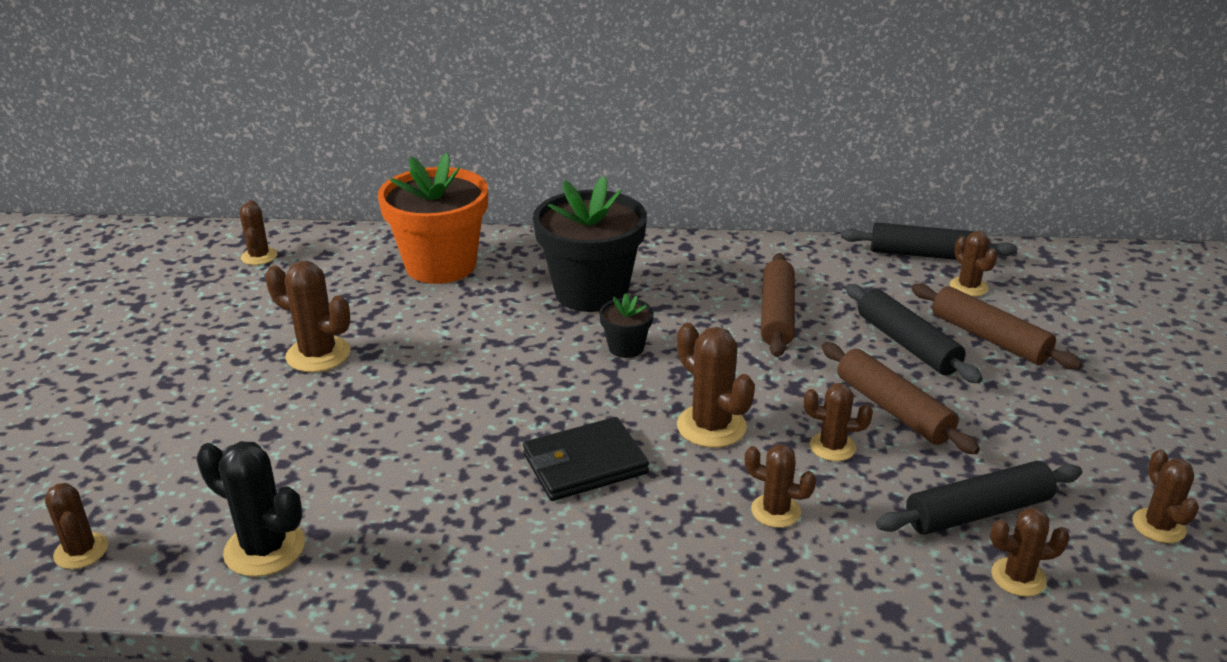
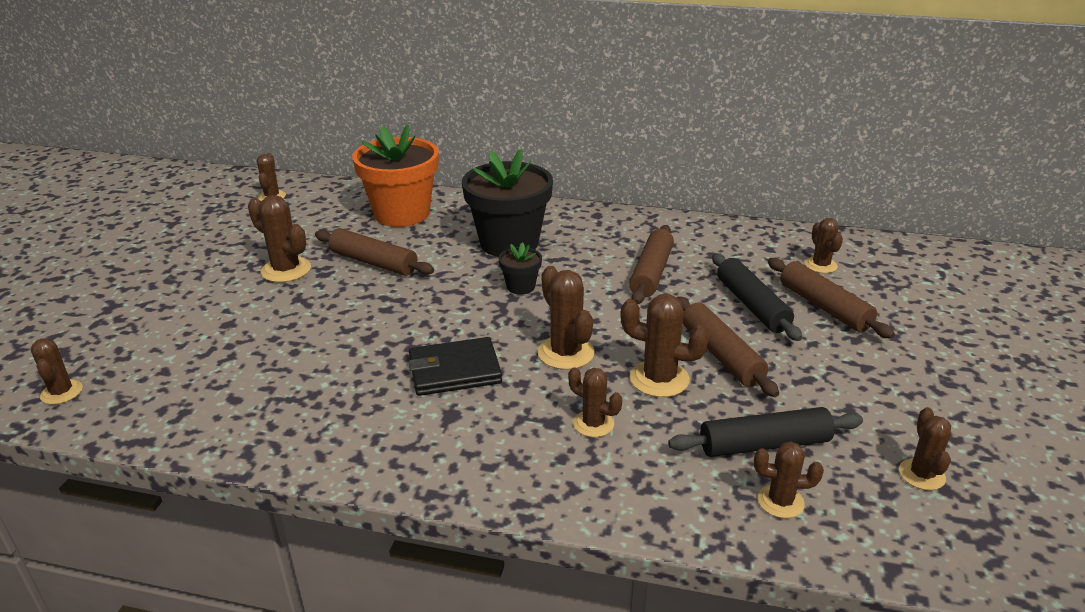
camera: 10 degrees right, 0 degrees up
(264, 549) = (190, 406): black cactus -> none
(429, 333) = (374, 262): none -> brown rolling pin
(832, 447) = (659, 379): brown cactus -> brown cactus, size x1.55
(925, 255) = (793, 237): black rolling pin -> none

